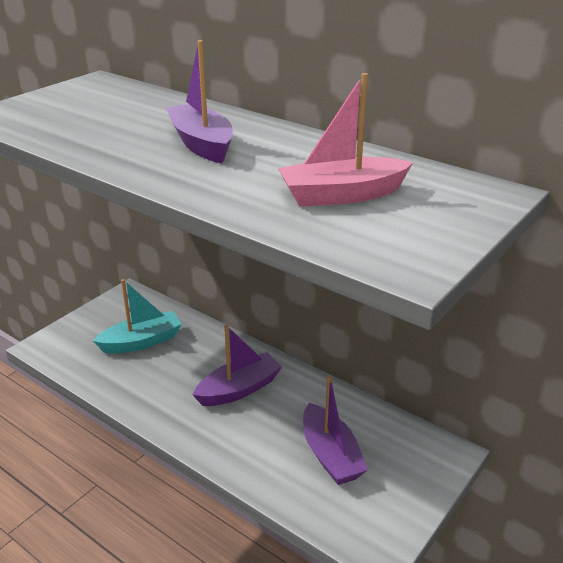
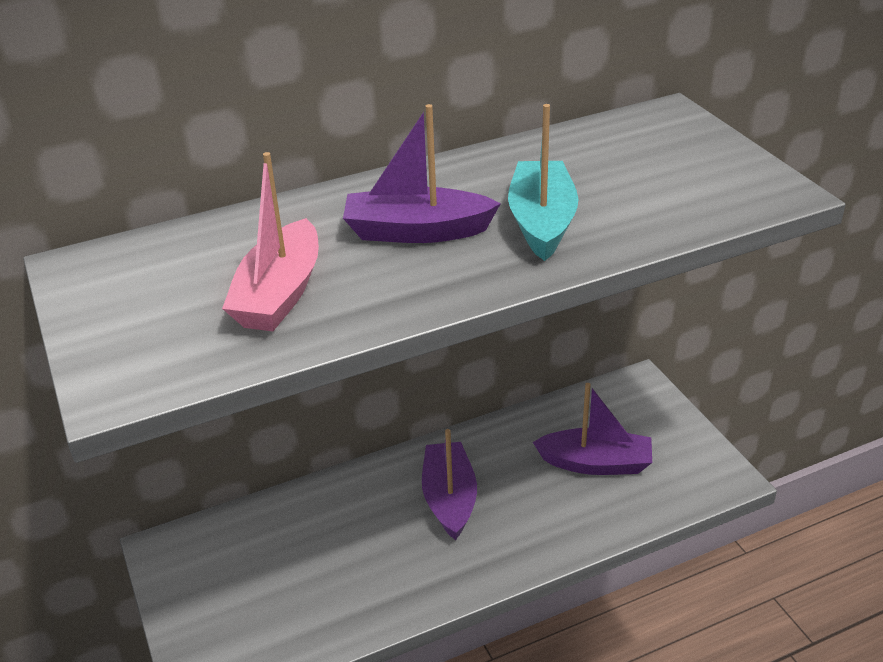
camera: 60 degrees left, 5 degrees up
(142, 342) = (287, 563): turquoise boat -> turquoise boat (542, 222)
(342, 195) = (620, 184): pink boat -> pink boat (279, 294)

